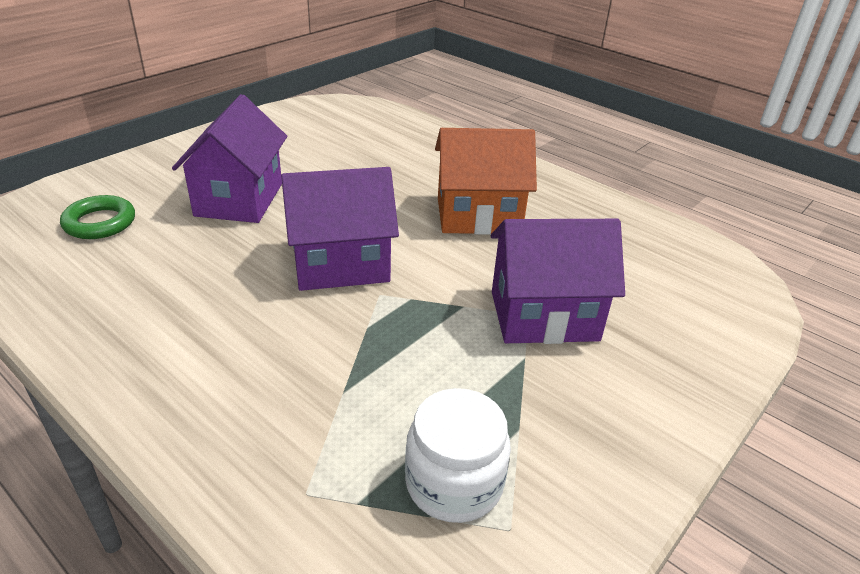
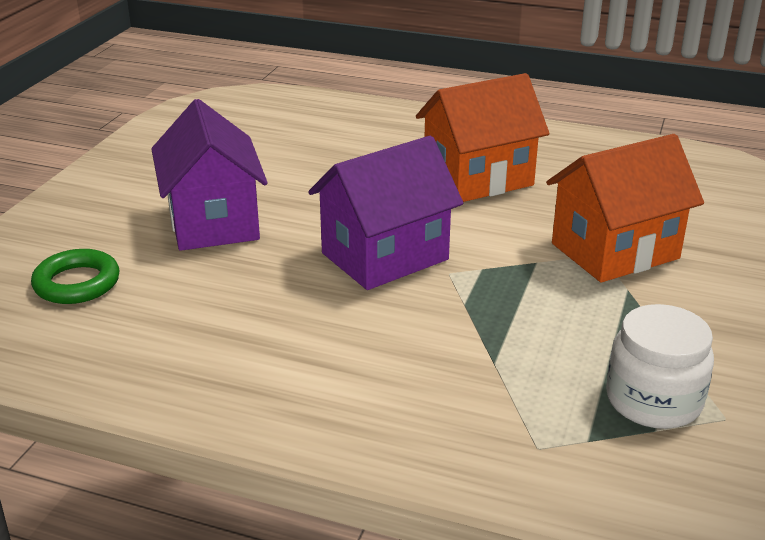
camera: 20 degrees left, 5 degrees down
(544, 316) = (615, 251): purple house -> orange house

